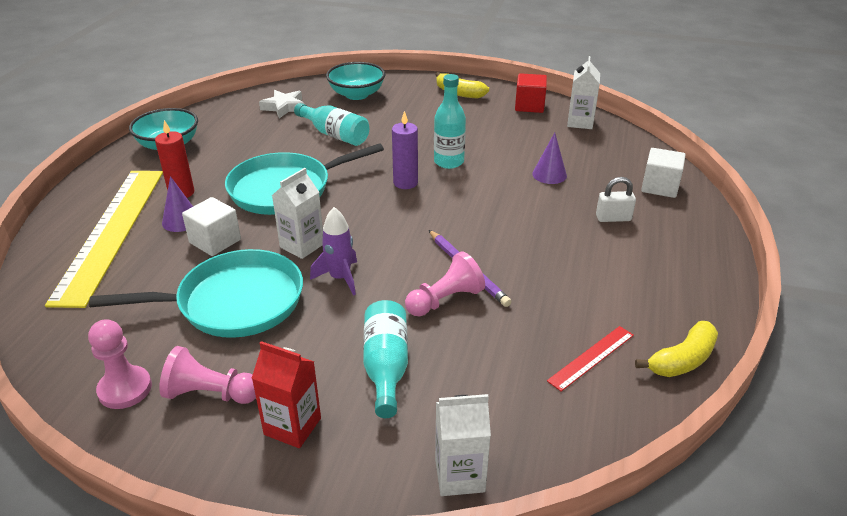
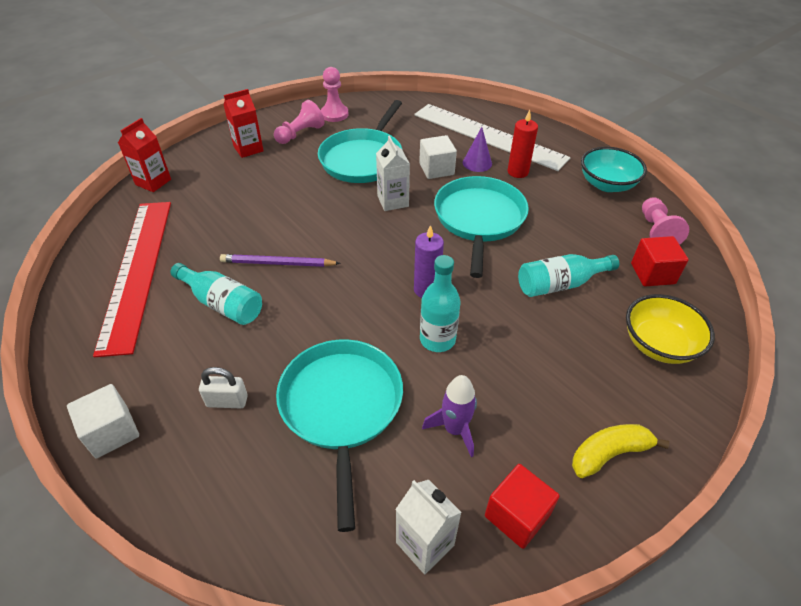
camera: 125 degrees right, 10 degrees up
(111, 232) = (488, 136): yellow ruler -> white ruler
(284, 107) = (652, 273): white star -> red cube
(340, 278) = (339, 203): purple rocket -> purple rocket (454, 429)
(357, 94) = (659, 344): turquoise bowl -> yellow bowl
(386, 366) = (244, 190): turquoise bottle -> turquoise bottle (222, 304)
(445, 300) = (263, 237): pink pawn -> pink pawn (656, 231)
(459, 475) = (153, 182): white carton -> red carton
(549, 174) = (341, 407): purple cone -> turquoise pan
(591, 357) = (137, 271): red ruler -> red ruler, size x2.42
(613, 218) = (227, 401): white padlock -> white padlock turned 60 degrees clockwise
(659, 187) = (221, 496): white cube -> white cube (112, 432)
(682, 360) = (74, 311): yellow banana -> none

